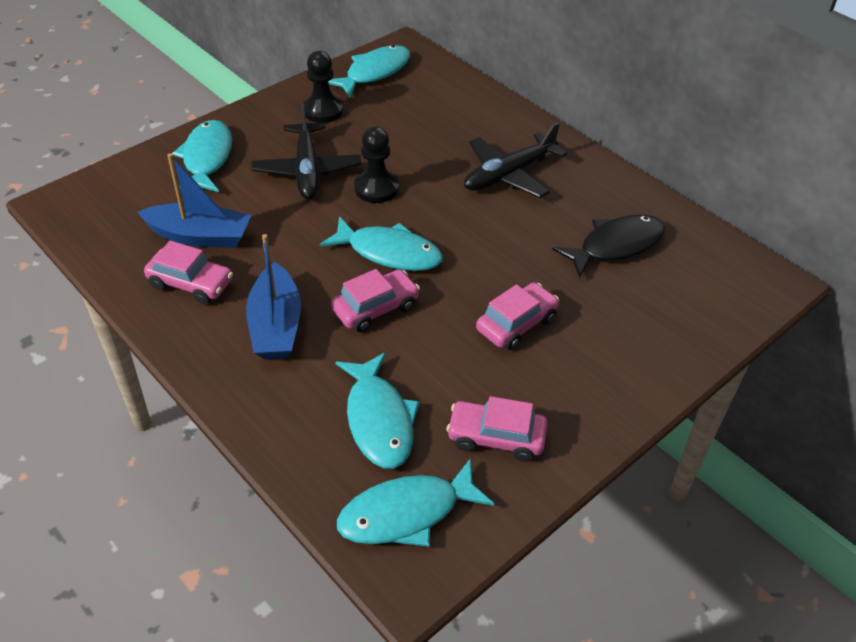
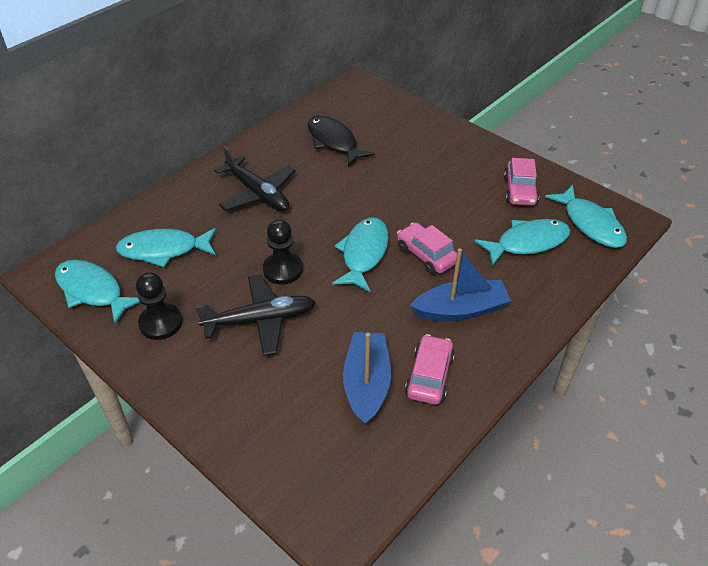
camera: 95 degrees left, 0 degrees up
(207, 158) = (245, 406): turquoise fish -> turquoise fish (163, 250)
(516, 324) = (422, 185): pink car -> none

